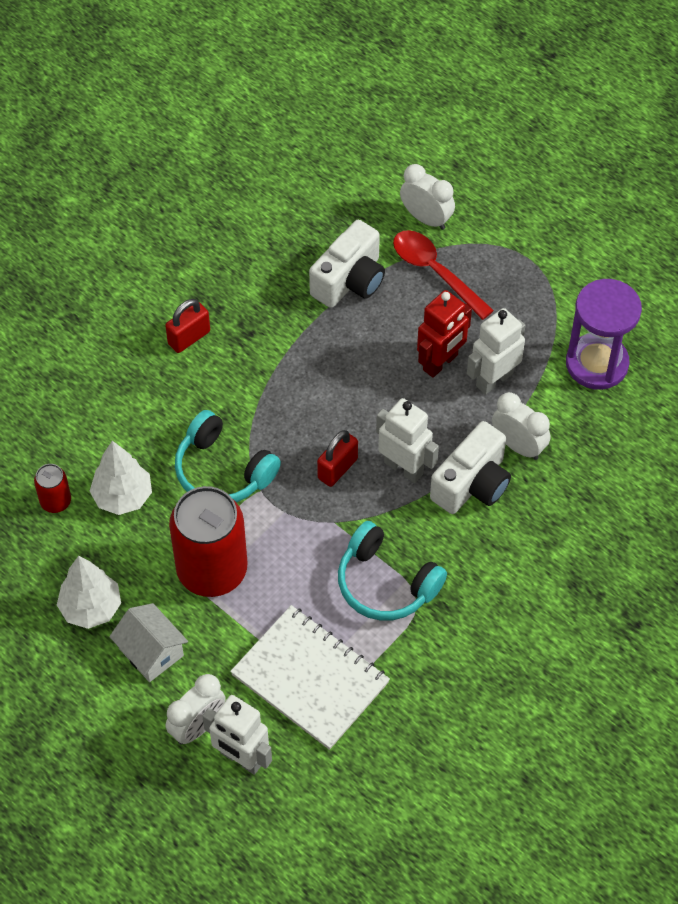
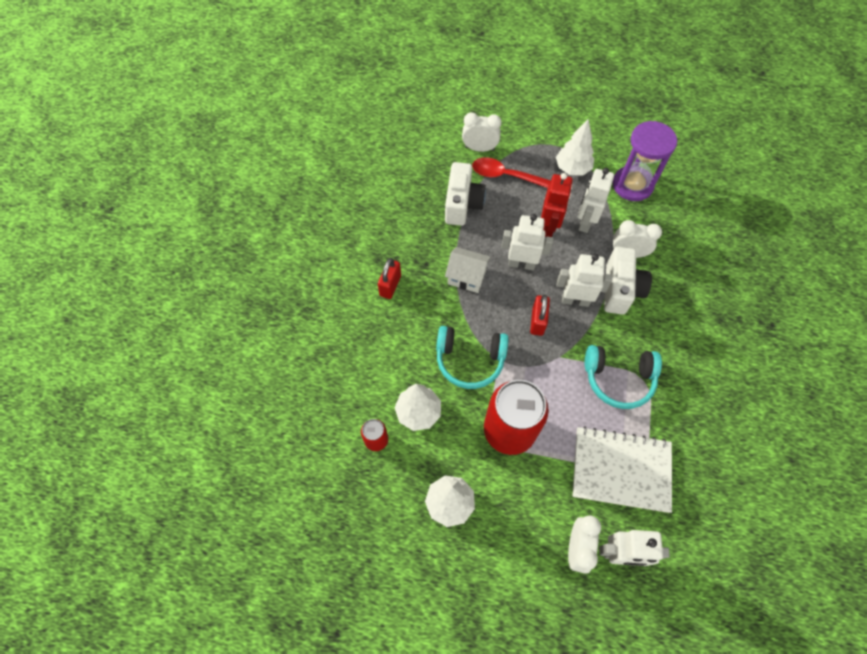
camera: 30 degrees left, 5 degrees up
(151, 652) = (510, 511): white house -> white house (467, 277)
(370, 391) = (521, 264): none -> white robot
(531, 303) = (572, 168): none -> white tree

